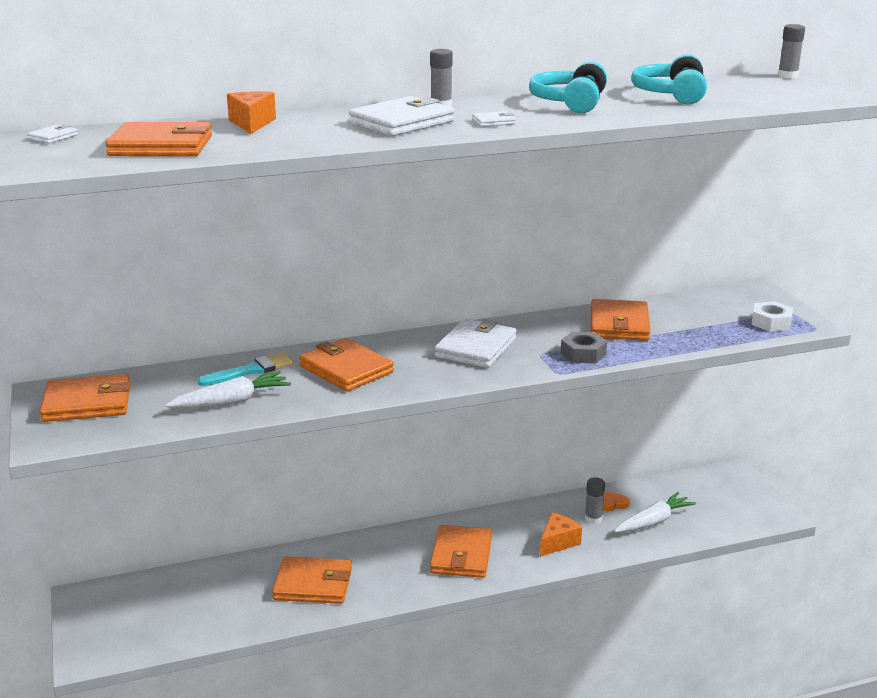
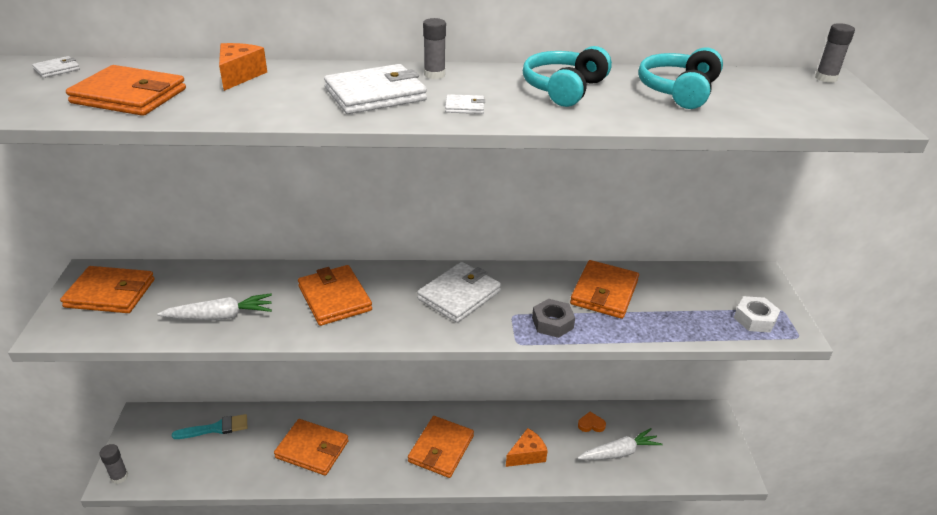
camera: 15 degrees right, 10 degrees up
(251, 370) = (257, 283): turquoise brush -> turquoise brush (215, 428)
(593, 518) = (567, 436): grey glue stick -> grey glue stick (119, 477)

